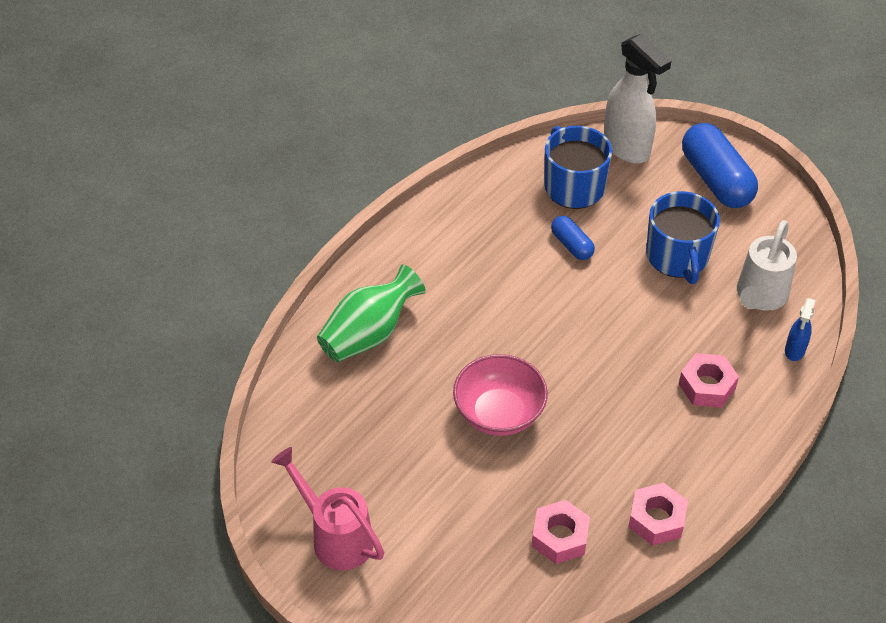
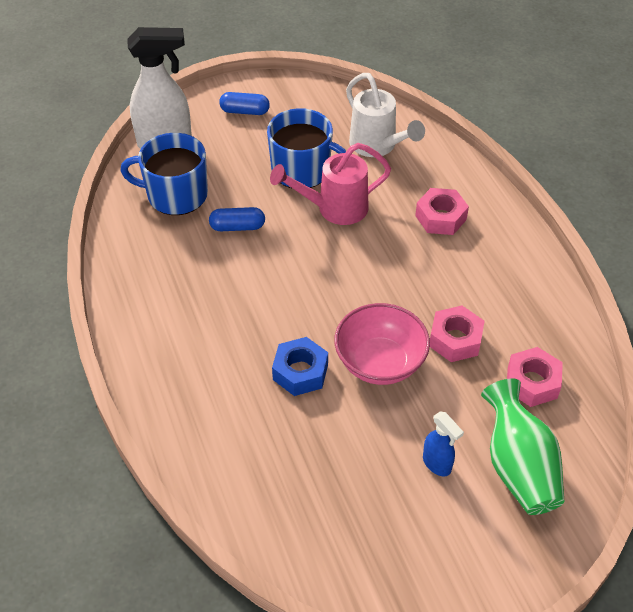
camera: 60 degrees left, 0 degrees up
(336, 536) = (439, 556): pink watering can -> pink watering can (334, 209)
(369, 334) = (222, 418): green vase -> green vase (518, 466)
(449, 363) = (300, 372): none -> blue nut
(656, 519) = (549, 311): pink nut -> pink nut (455, 339)
(716, 180) = (245, 111): blue capsule -> blue capsule, size x0.52
(794, 350) = (441, 153): blue spray bottle -> blue spray bottle (437, 464)

